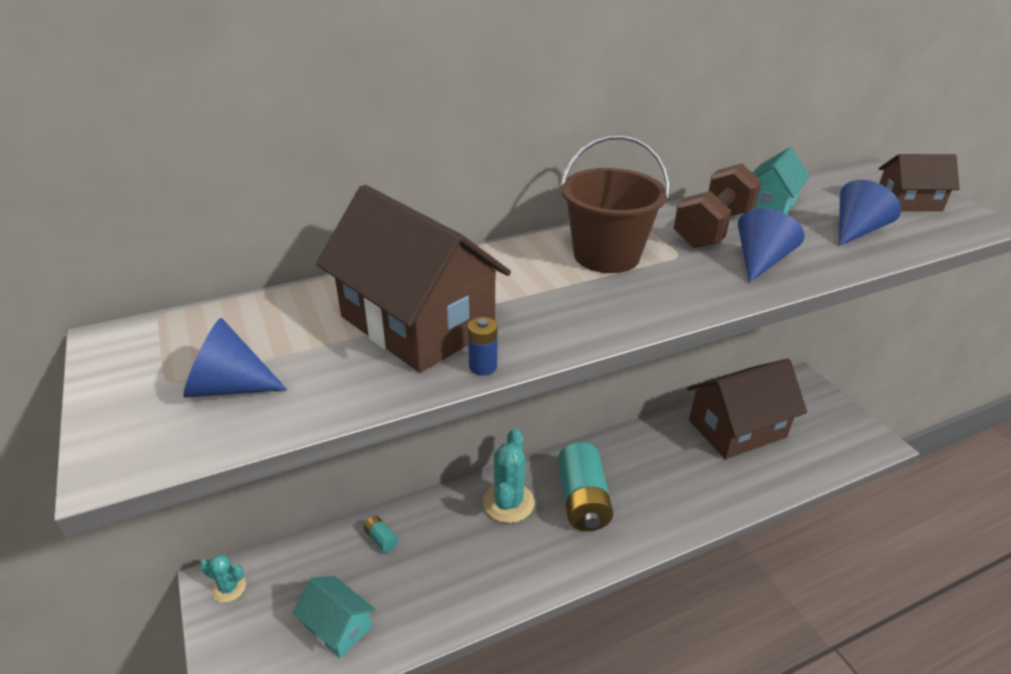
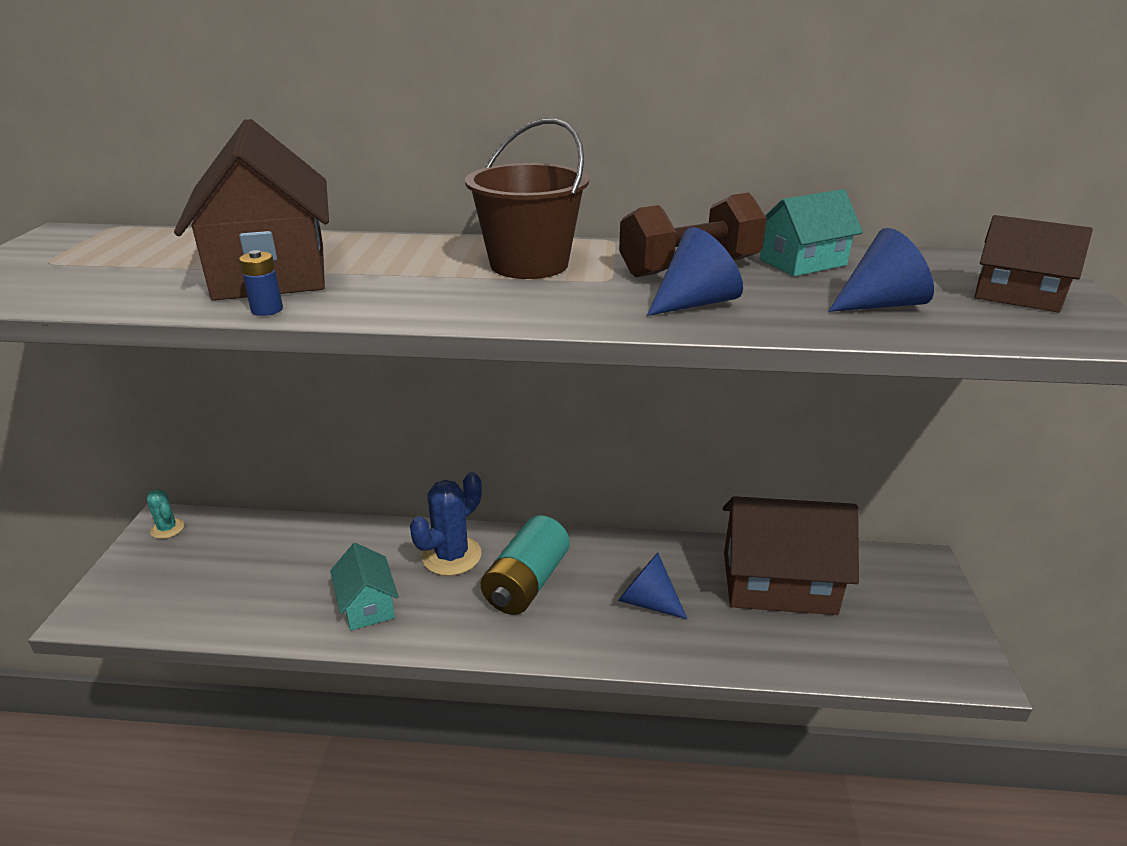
camera: 30 degrees right, 5 degrees down
(229, 387) = (73, 274): blue cone -> blue cone (647, 601)
(338, 626) = (212, 593): turquoise house -> turquoise house (367, 605)
(381, 539) = (312, 541): turquoise battery -> none
(508, 502) = (451, 556): turquoise cactus -> blue cactus

